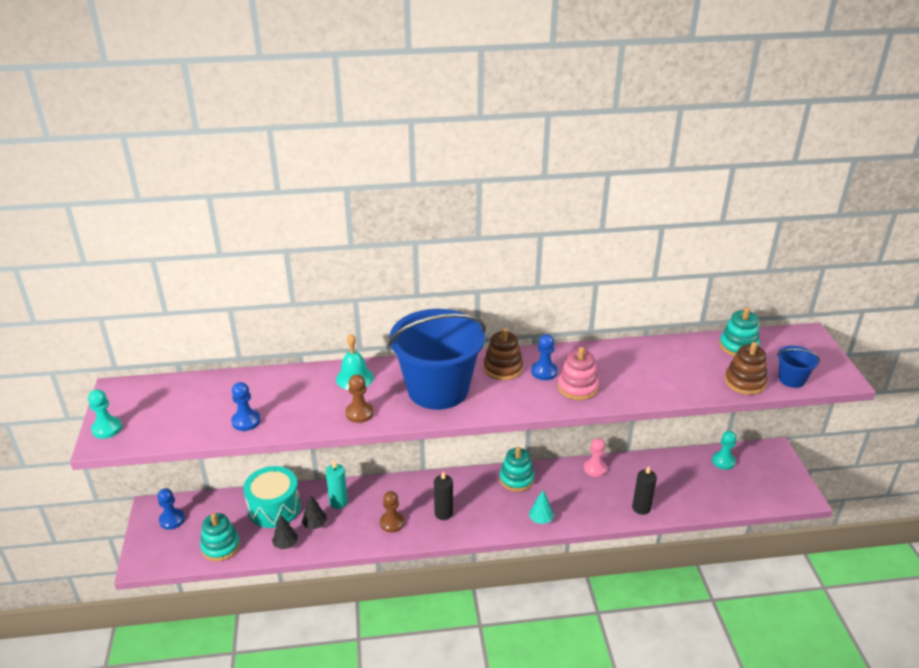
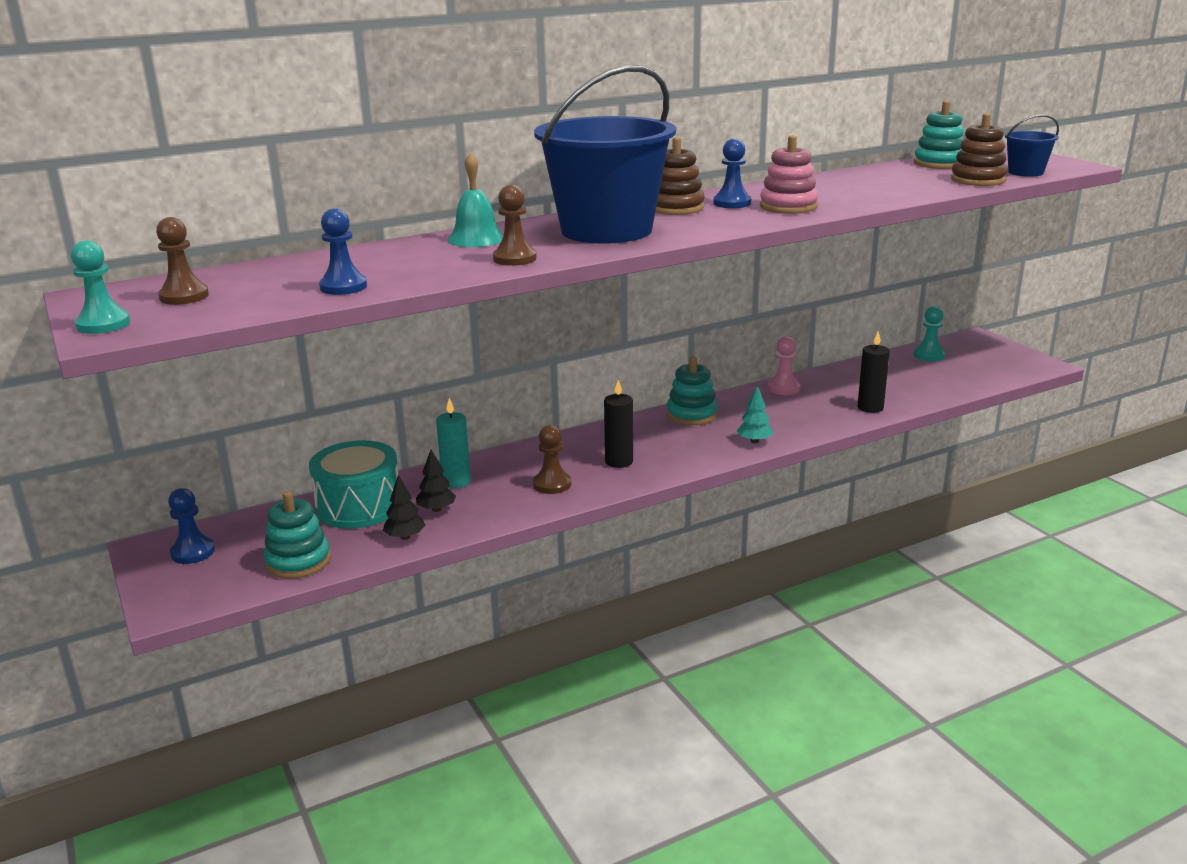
camera: 20 degrees left, 10 degrees down
(160, 407) = (184, 296): none -> brown pawn

